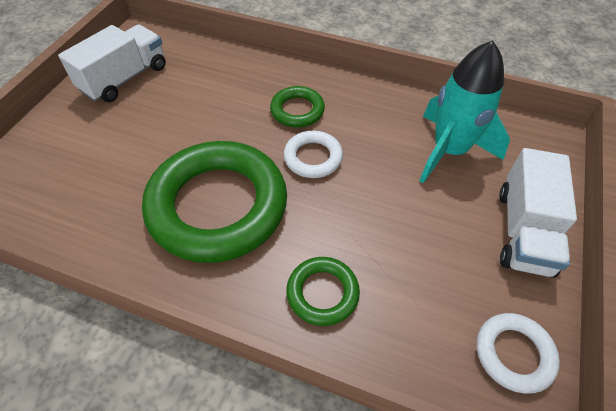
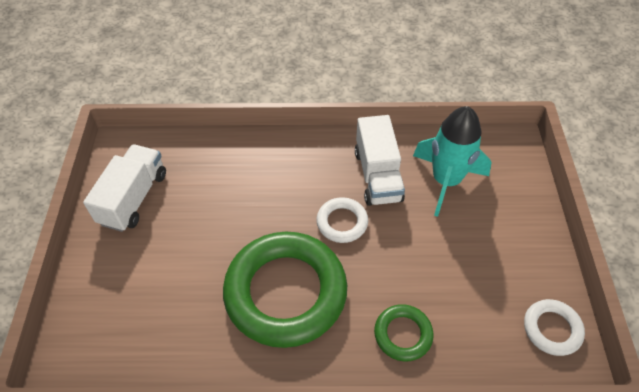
camera: 20 degrees left, 0 degrees up
(297, 110) = (308, 182): green ring -> none
(523, 230) = (525, 231): white truck -> white truck (377, 175)

